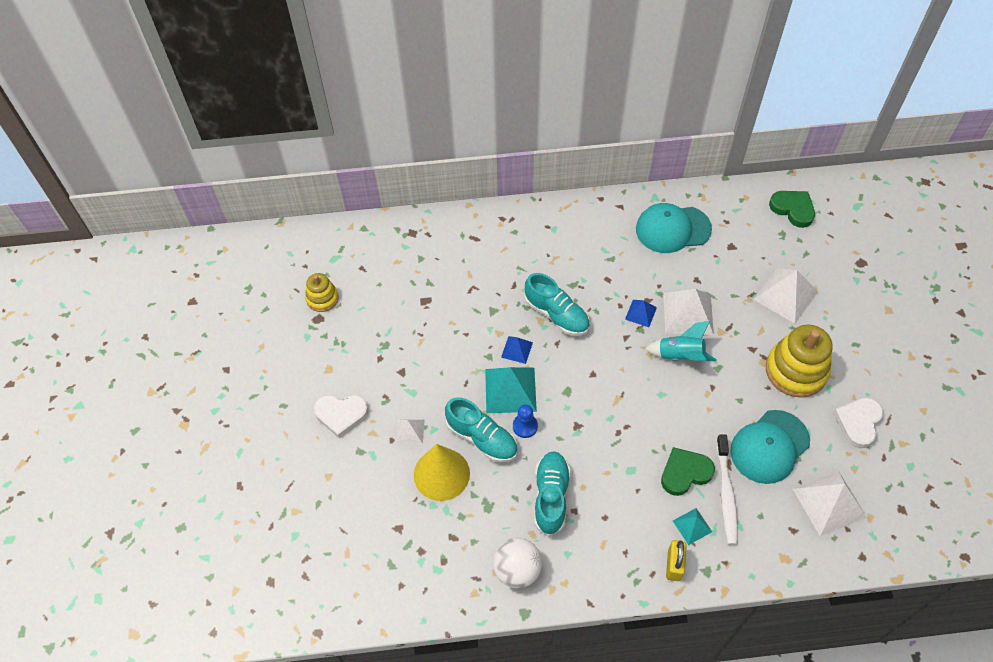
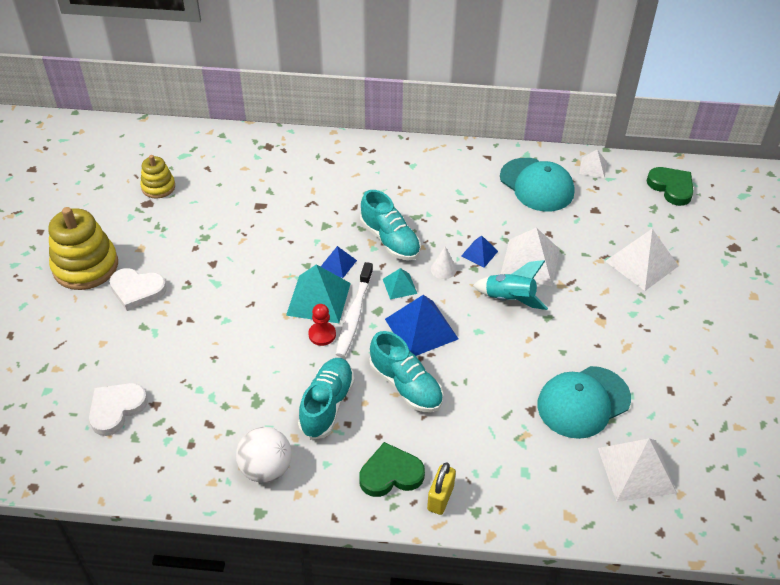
camera: 10 degrees right, 10 degrees down
(410, 431) = (201, 317): white pyramid -> white pyramid (593, 167)
(441, 474) = (219, 362): yellow cone -> none
(482, 438) = (273, 337): turquoise shoe -> turquoise shoe (406, 385)
(525, 426) = (322, 334): blue pawn -> red pawn
(611, 402) = (421, 329): none -> blue pyramid
(613, 336) = (443, 269): none -> white cone
(672, 229) = (537, 185): turquoise cap -> turquoise cap turned 135 degrees counterclockwise
(685, 473) = (481, 410): green heart -> green heart (390, 474)
(692, 526) = (473, 463): turquoise pyramid -> turquoise pyramid (399, 286)
(726, 494) = (521, 439): white toothbrush -> white toothbrush (354, 315)
(796, 371) = (633, 335): yellow stacking toy -> yellow stacking toy (85, 266)
(858, 423) = (691, 397): white heart -> white heart (116, 409)

